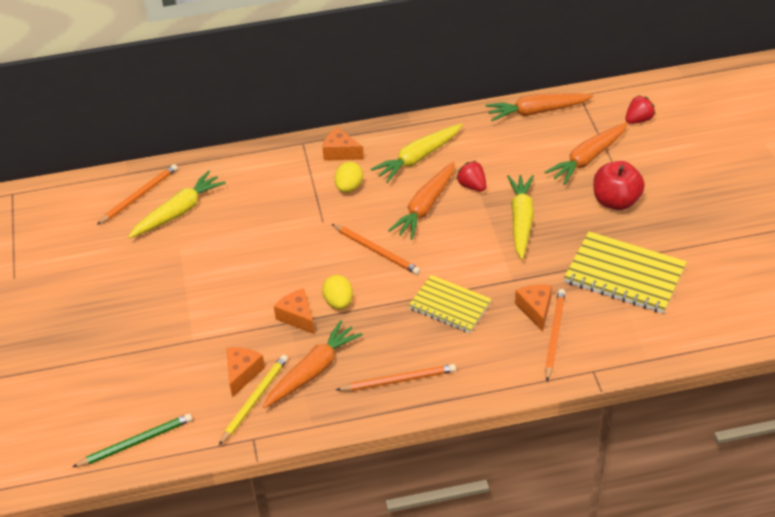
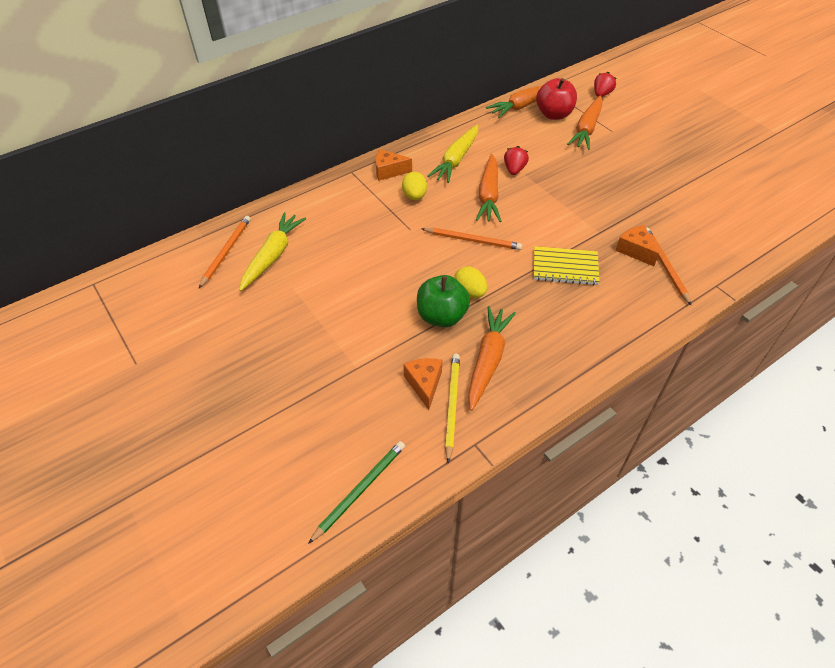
camera: 25 degrees left, 5 degrees up
(297, 317) = (442, 316): orange cheese -> green apple
(398, 380) = (568, 344): orange pencil -> none
(472, 186) = (514, 169): red strawberry -> red strawberry turned 75 degrees clockwise
(521, 220) = (571, 185): yellow carrot -> none
(616, 201) = (630, 153): red apple -> red apple (554, 114)
(624, 275) = (680, 204): yellow notebook -> none

